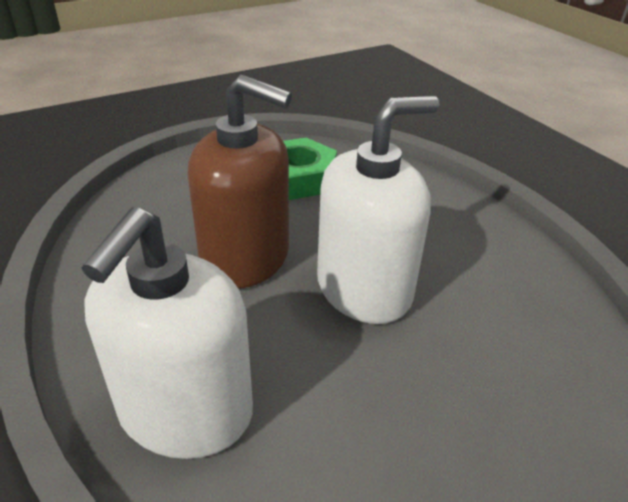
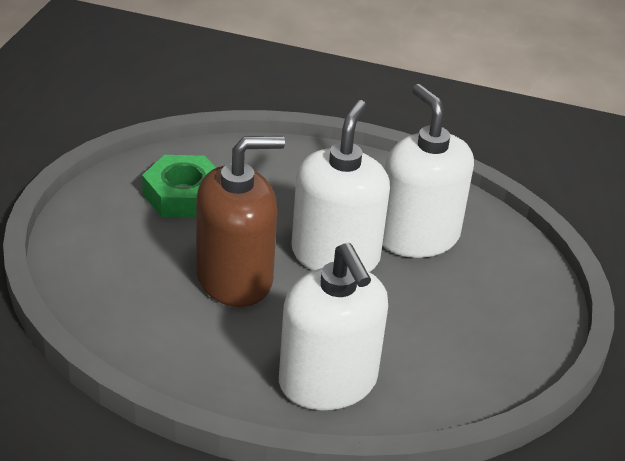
camera: 45 degrees left, 0 degrees up
(478, 319) = (417, 236): none -> white soap dispenser

